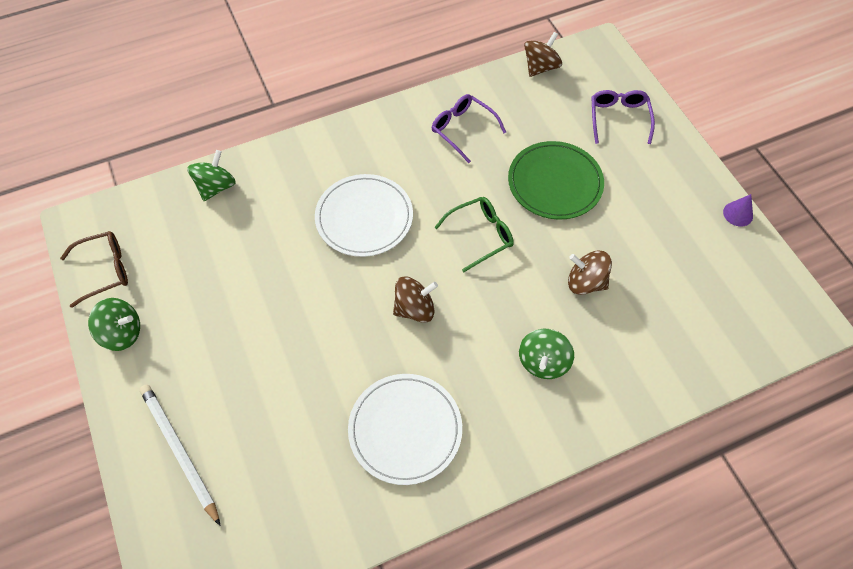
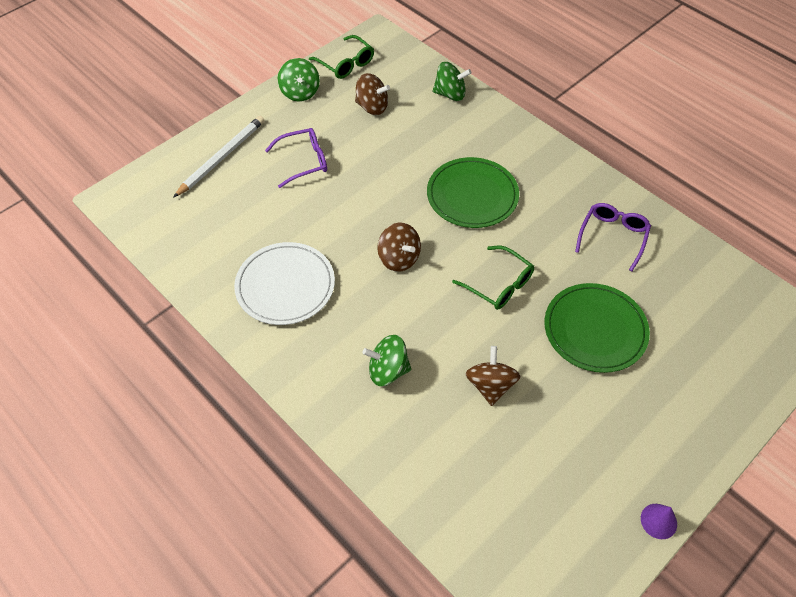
camera: 70 degrees right, 5 degrees down
(105, 270) = (346, 64): brown glasses -> green glasses
(364, 217) = (472, 195): white plate -> green plate
(540, 67) = (739, 279): brown spinning top -> brown spinning top (372, 107)
(618, 118) = (718, 368): purple glasses -> purple glasses (304, 161)

